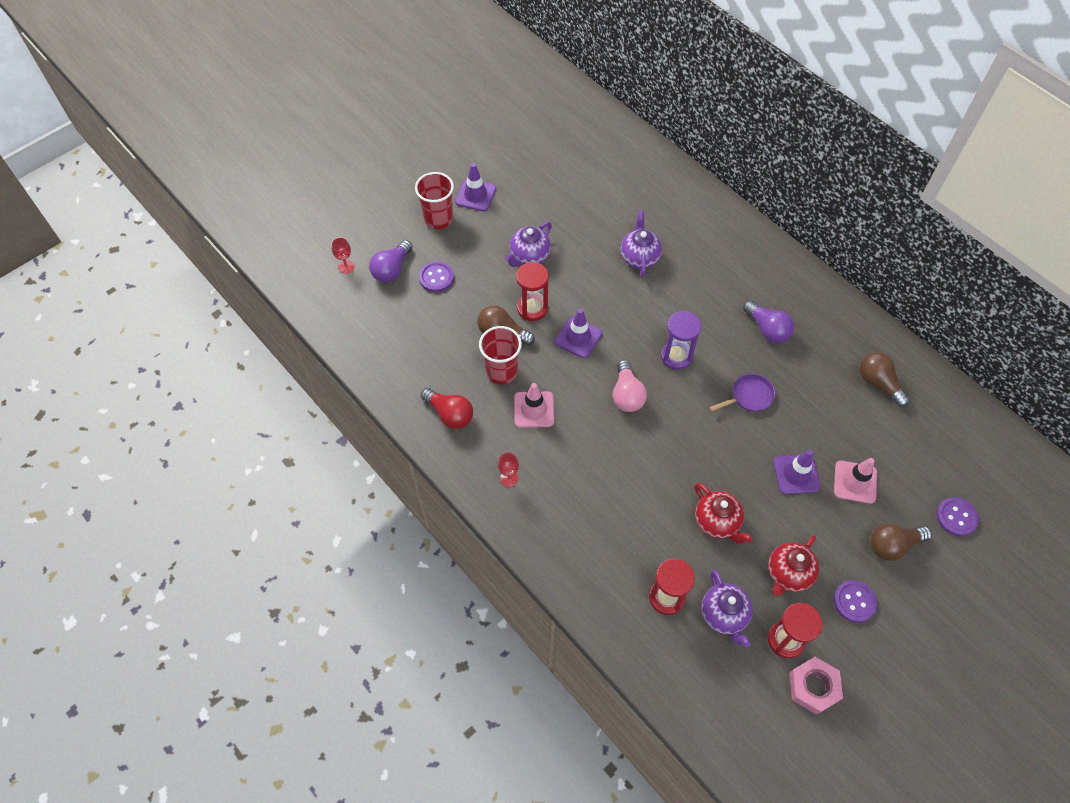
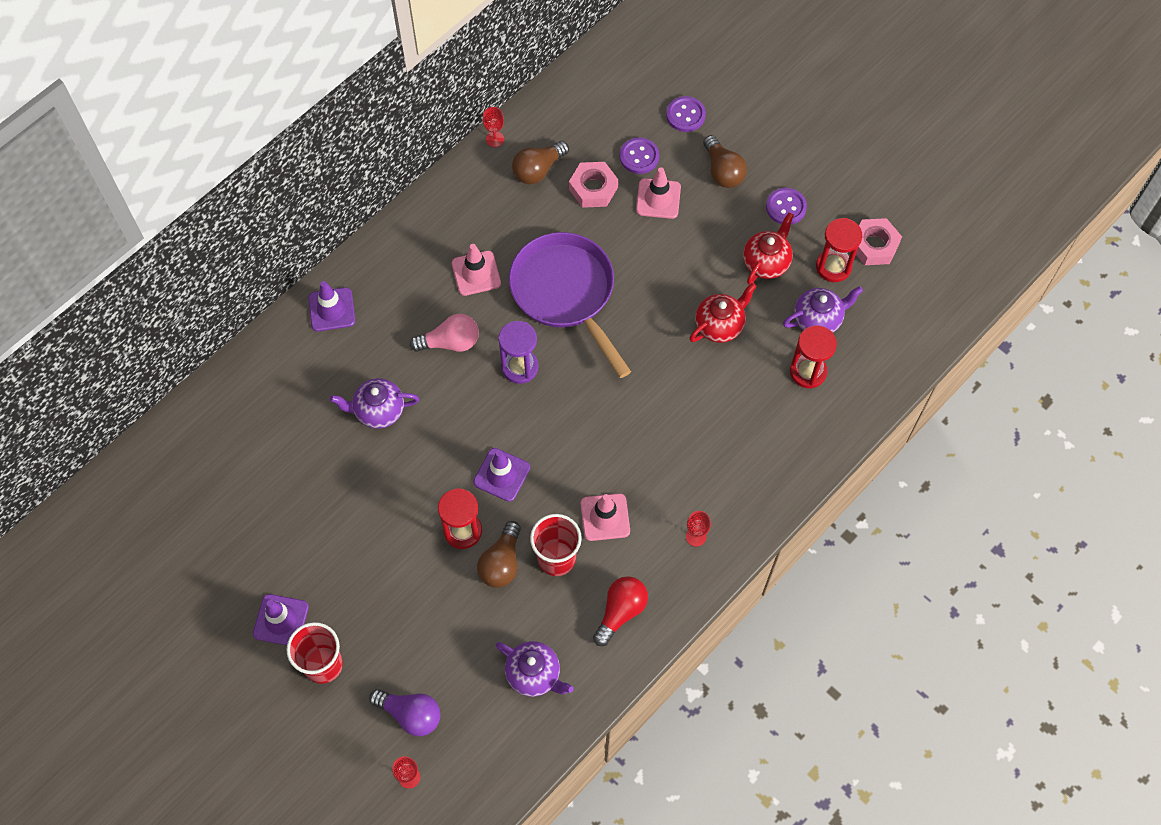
camera: 95 degrees left, 5 degrees up
(436, 277) = (421, 654): purple button -> purple button (639, 156)
(529, 256) = (382, 541): purple teapot -> purple teapot (534, 674)
(627, 394) = (575, 418): pink light bulb -> pink light bulb (450, 342)
(749, 396) = (566, 293): purple pan -> purple pan, size x2.23
(767, 329) = (476, 273): purple light bulb -> pink traffic cone
(788, 574) = (766, 262): red teapot -> red teapot turned 90 degrees counterclockwise
(796, 474) = (656, 251): purple traffic cone -> purple traffic cone (331, 309)
(862, 427) = (593, 188): none -> pink nut
(908, 351) = (495, 139): none -> red goblet

